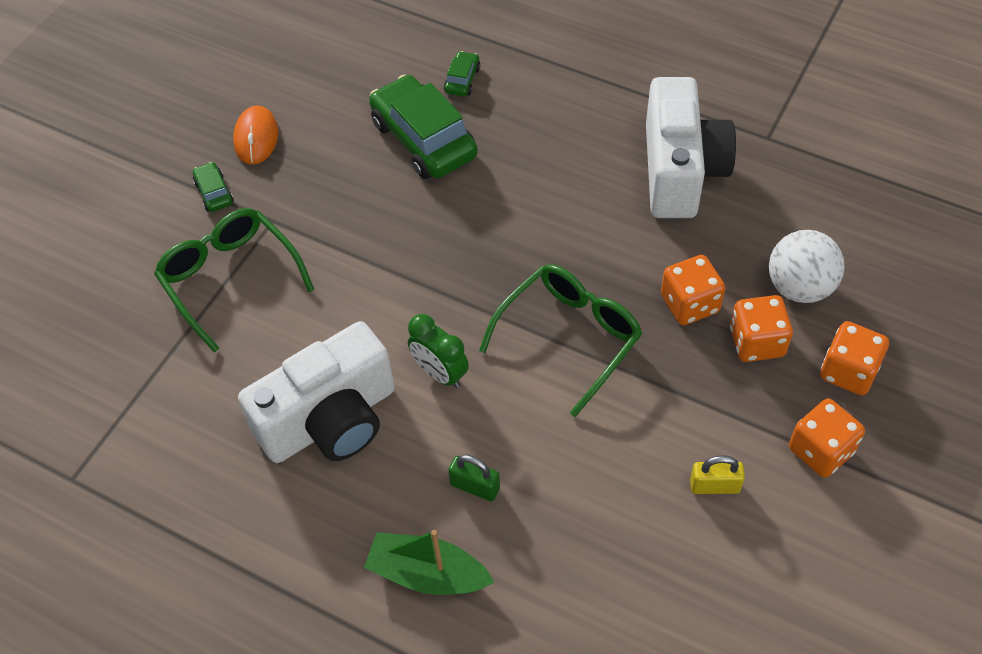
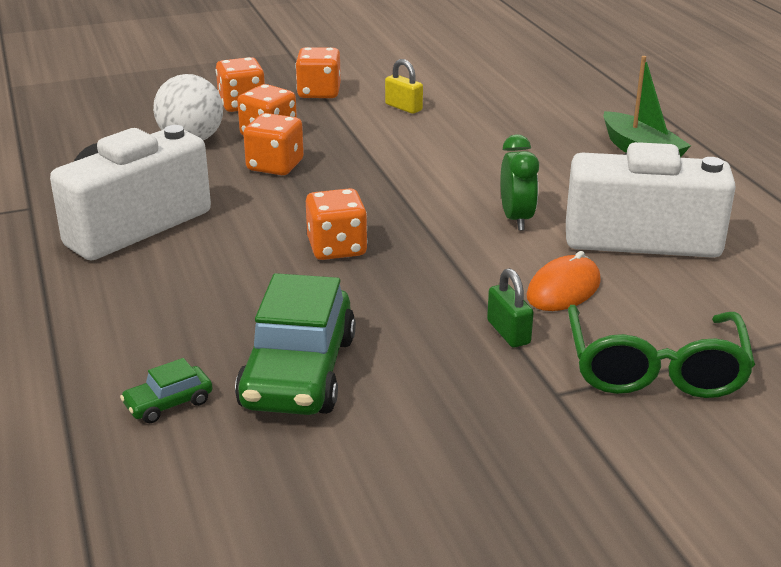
camera: 140 degrees left, 25 degrees down
(214, 193) = (604, 462): green car -> none
(256, 137) = (488, 495): orange mouse -> orange mouse (563, 289)
(475, 486) = (561, 166): green padlock -> green padlock (508, 332)
(525, 247) = (337, 248): none -> orange dice
(570, 337) = (387, 191): green glasses -> none

